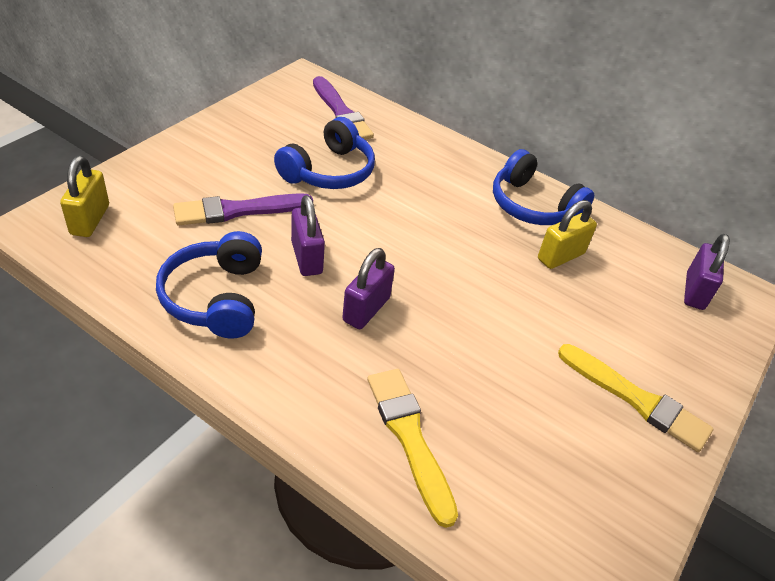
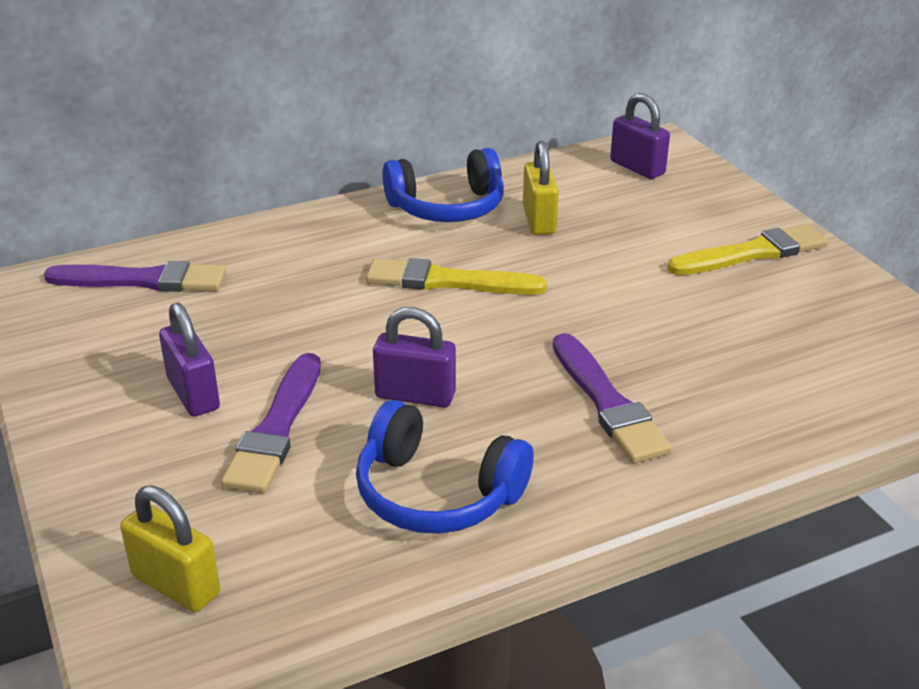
camera: 55 degrees left, 10 degrees down
(329, 171) = (261, 328): blue headphones -> none
(362, 357) = (607, 402): none -> purple brush
(366, 309) = (535, 376): purple padlock -> purple padlock (193, 394)
(410, 438) = (738, 405): yellow brush -> yellow brush (448, 281)

